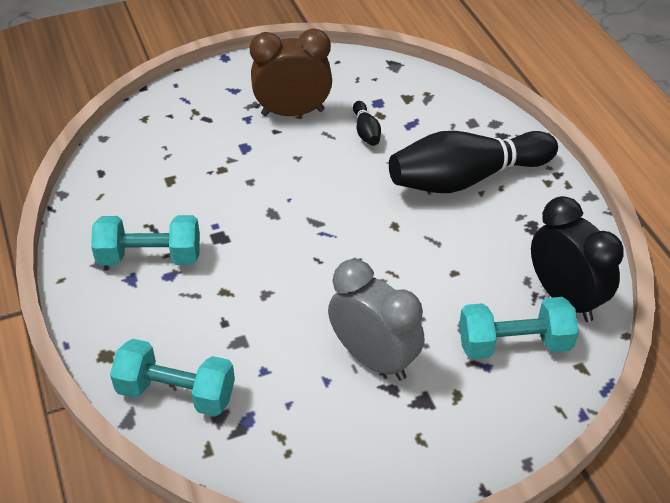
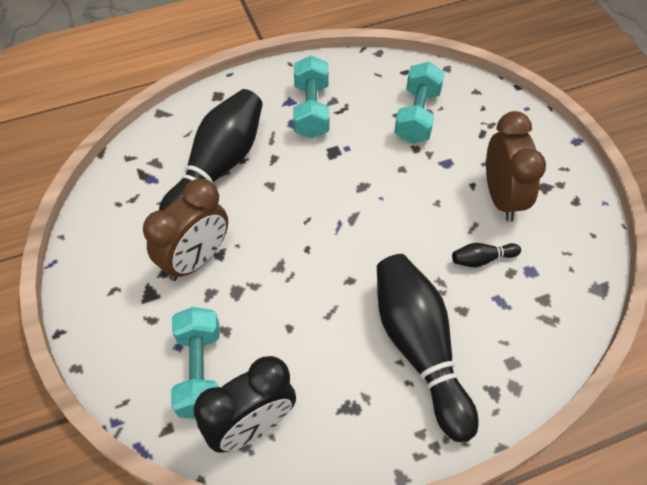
camera: 90 degrees right, 10 degrees up
(176, 393) = (179, 136): turquoise dumbbell -> turquoise dumbbell (417, 116)
(235, 347) = (218, 168): none -> black bowling pin
(374, 359) = (196, 260): grey clock -> brown clock

